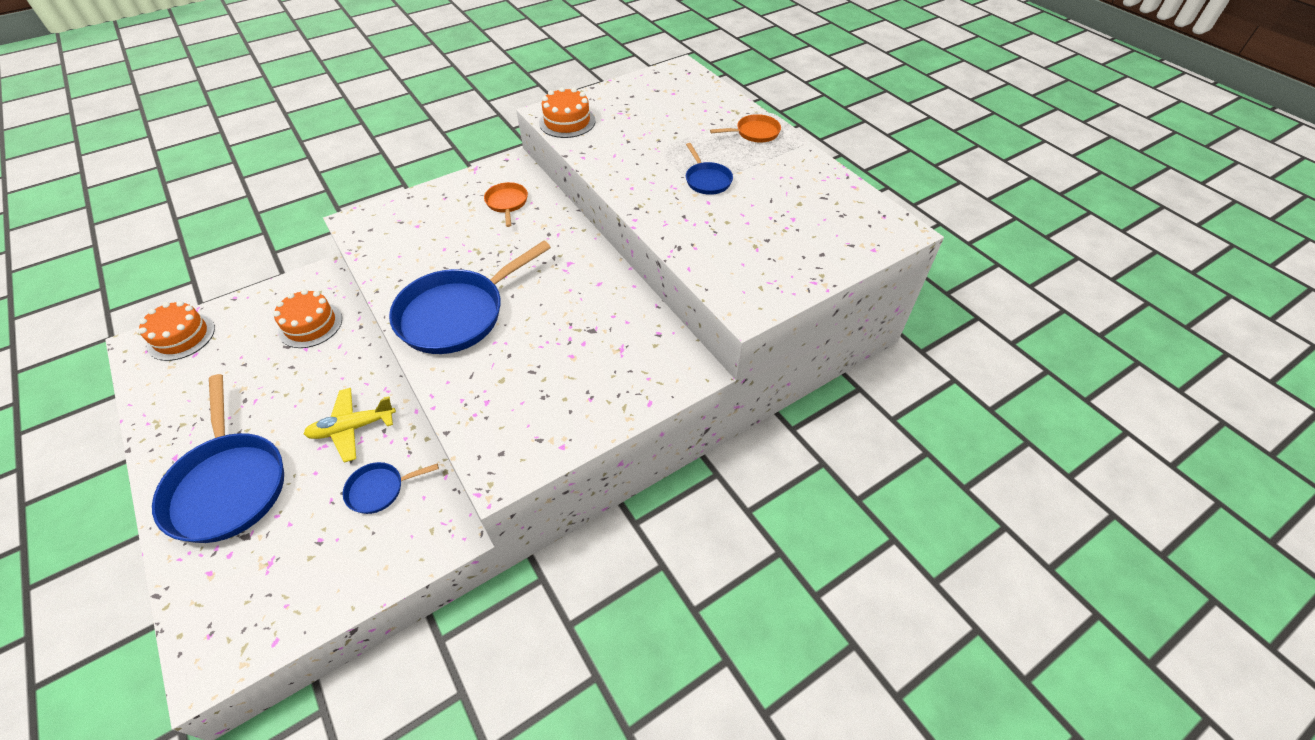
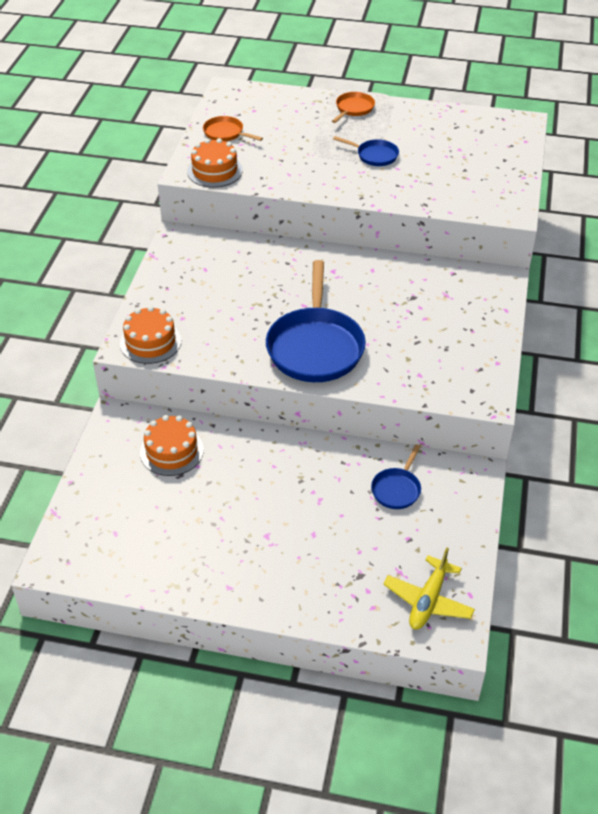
camera: 45 degrees left, 5 degrees down
(181, 336) = (79, 533): orange cake -> orange cake (150, 342)
(228, 484) = (297, 566): blue pan -> none
(352, 428) = (320, 477): yellow plane -> yellow plane (428, 600)
(507, 203) = (222, 262): orange pan -> orange pan (226, 133)

